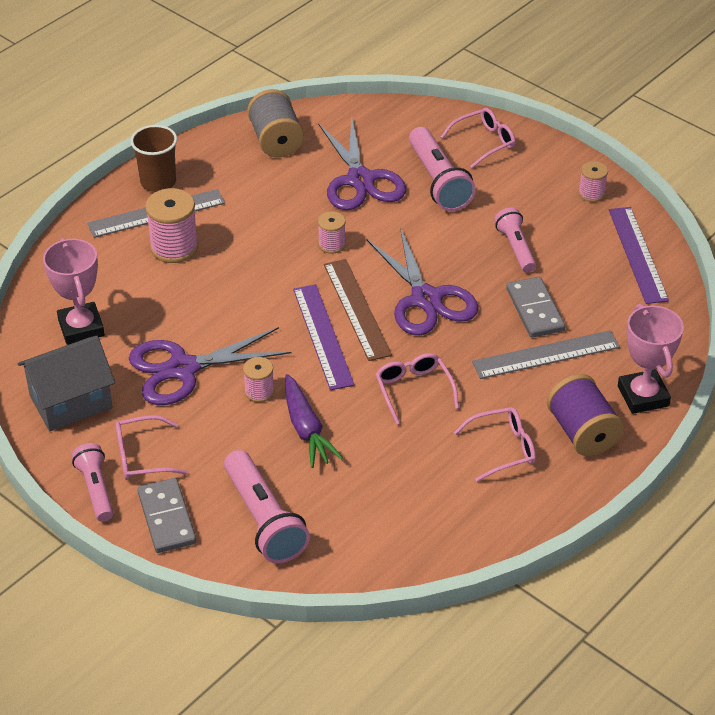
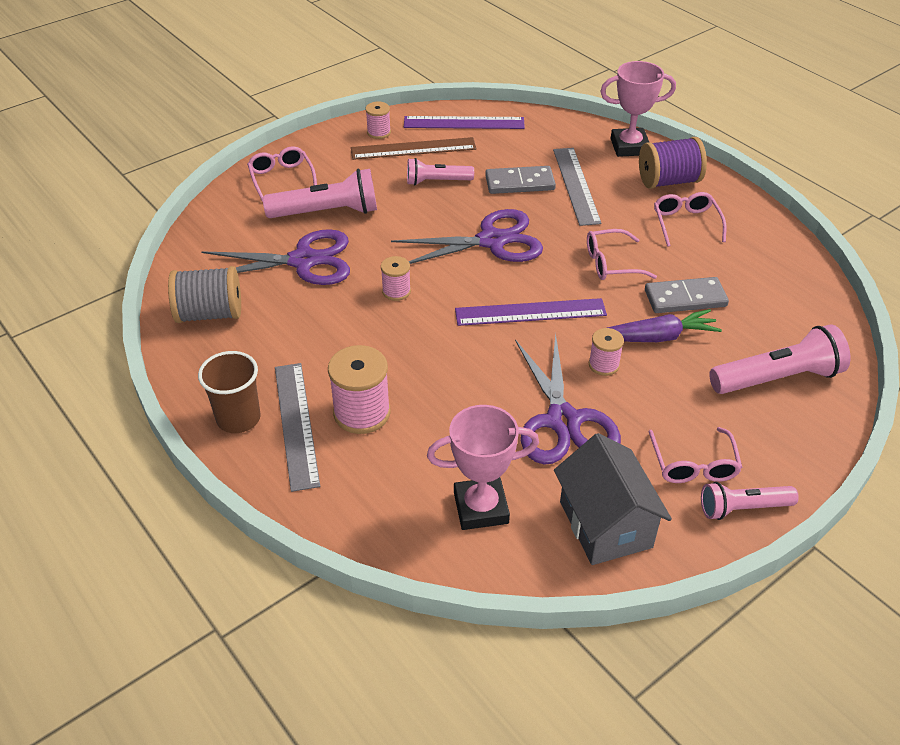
camera: 80 degrees left, 0 degrees up
(166, 518) = (780, 451): grey domino -> grey domino (685, 298)
(356, 309) = (496, 285): brown ruler -> brown ruler (413, 149)

